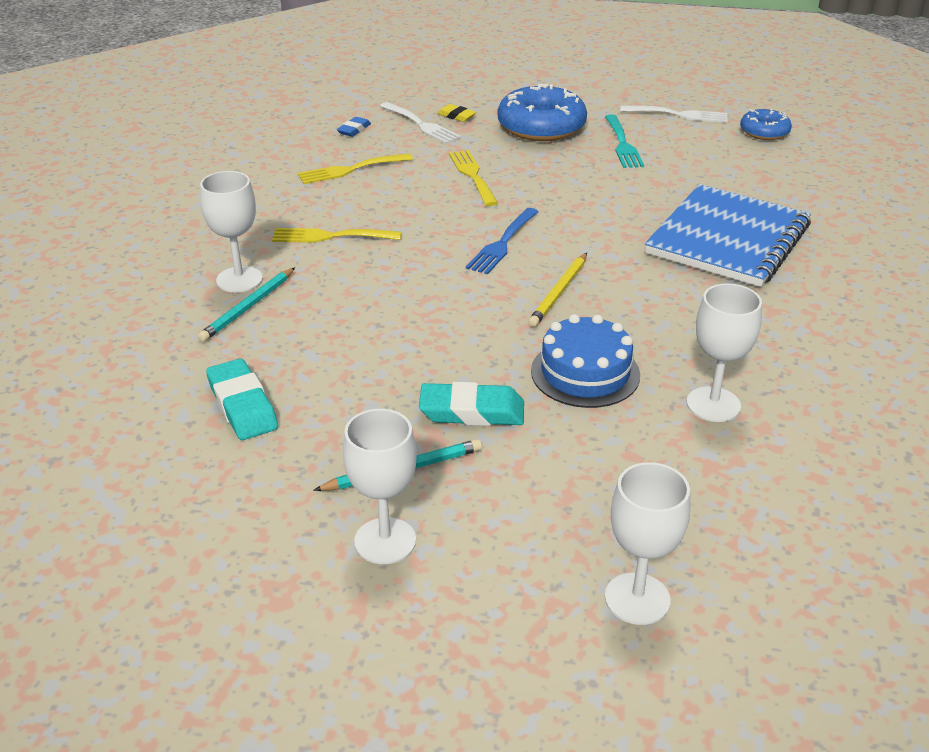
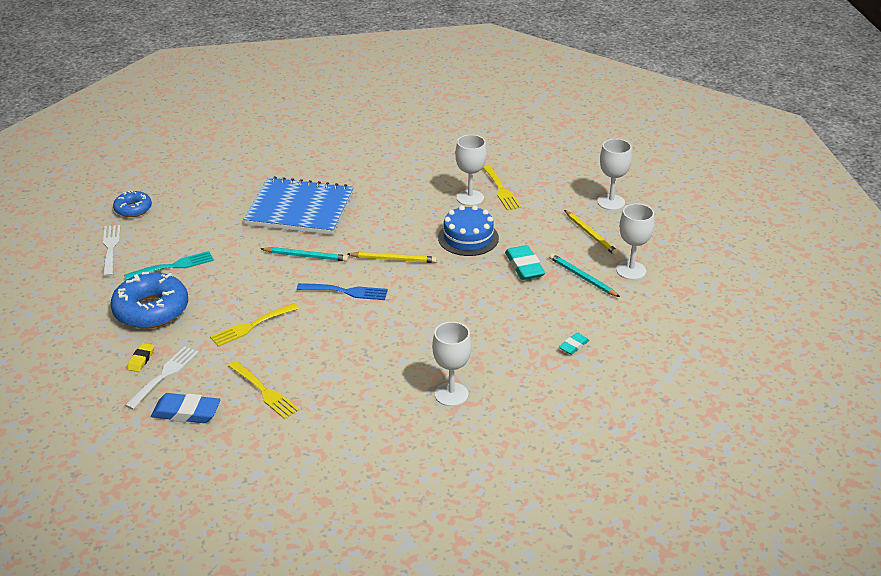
camera: 110 degrees left, 0 degrees up
(242, 405) = (574, 346): turquoise eraser -> turquoise eraser, size x0.56
(248, 307) = (480, 378): turquoise pencil -> turquoise pencil (306, 256)
(330, 236) = (373, 370): yellow fork -> yellow fork (501, 190)
(354, 130) = (186, 412): blue eraser -> blue eraser, size x1.78
(529, 525) = (591, 234): none -> yellow pencil

